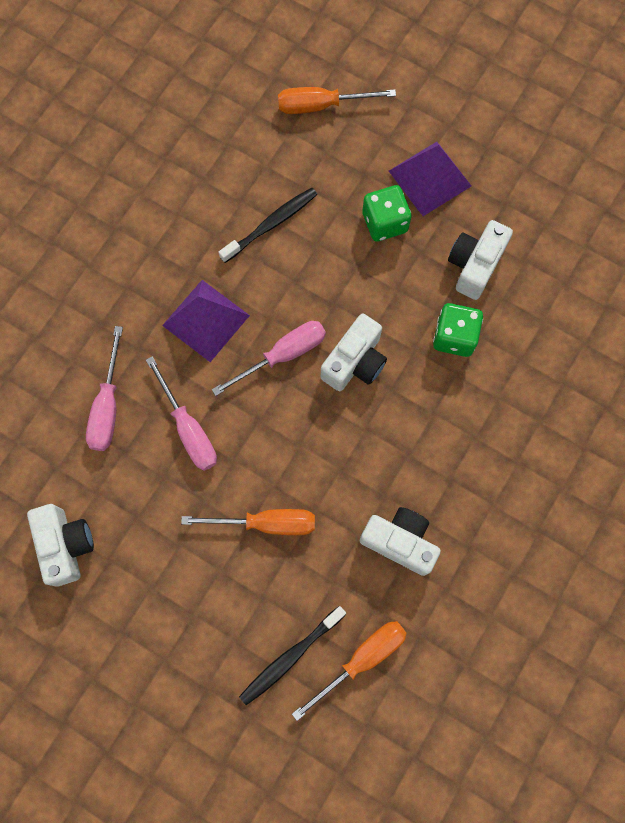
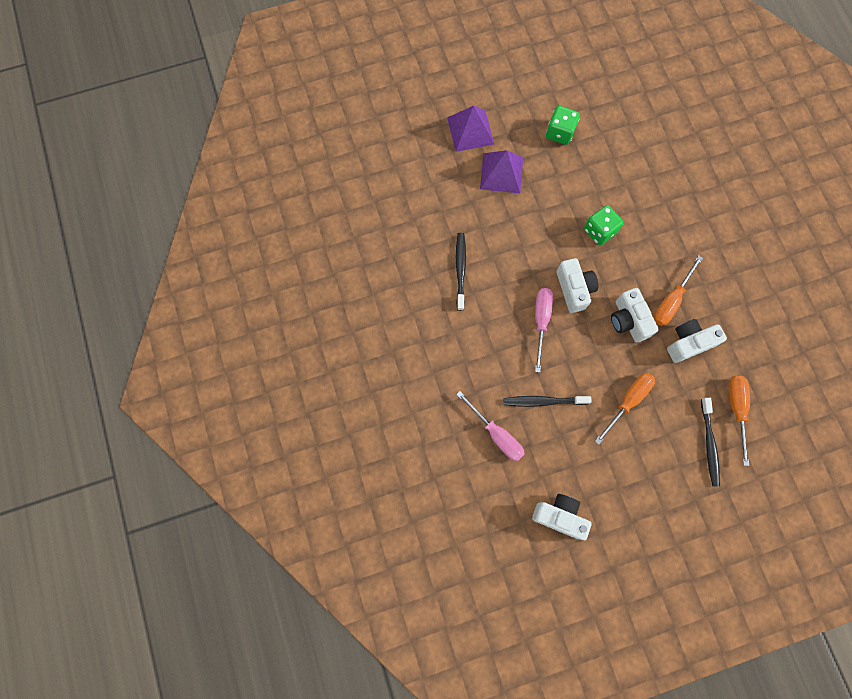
camera: 50 degrees left, 0 degrees up
(188, 429) = (543, 401): pink screwdriver -> black toothbrush
(206, 320) = (488, 345): purple pyramid -> purple pyramid (470, 130)
(321, 105) = (412, 191): orange screwdriver -> orange screwdriver (671, 300)
(384, 222) = (508, 214): green dice -> green dice (559, 133)
(474, 265) = (568, 191): white camera -> white camera (628, 320)

